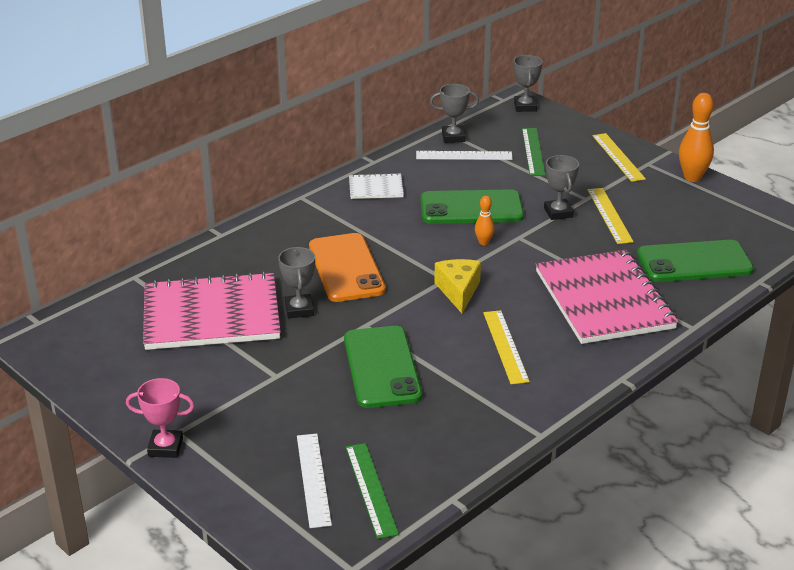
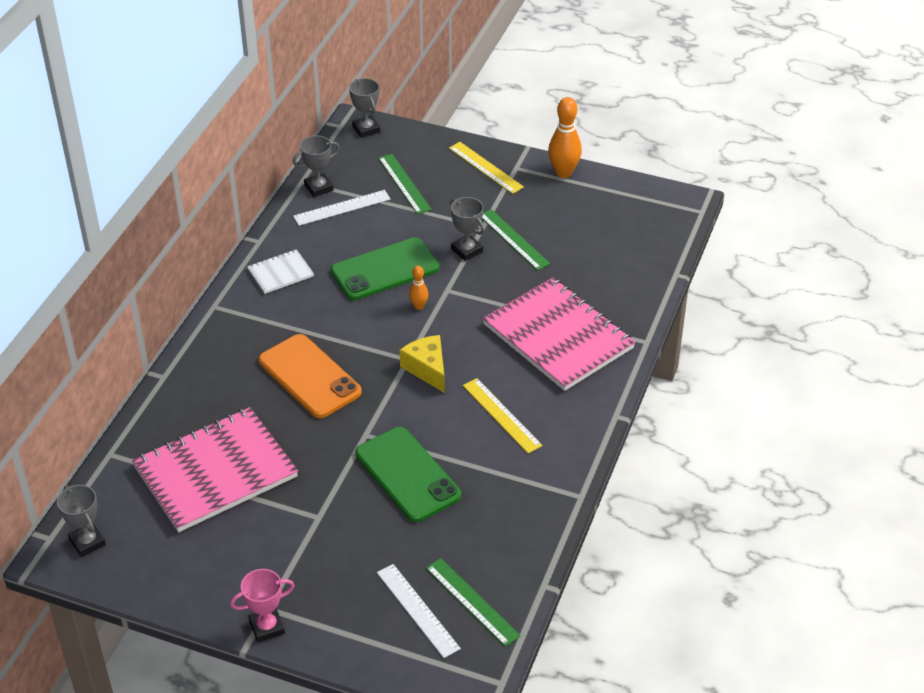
camera: 25 degrees left, 10 degrees up
(299, 309) = (294, 438): grey trophy -> grey trophy (87, 542)
(609, 215) = (514, 239): yellow ruler -> green ruler
(694, 262) = (613, 270): green phone -> none

